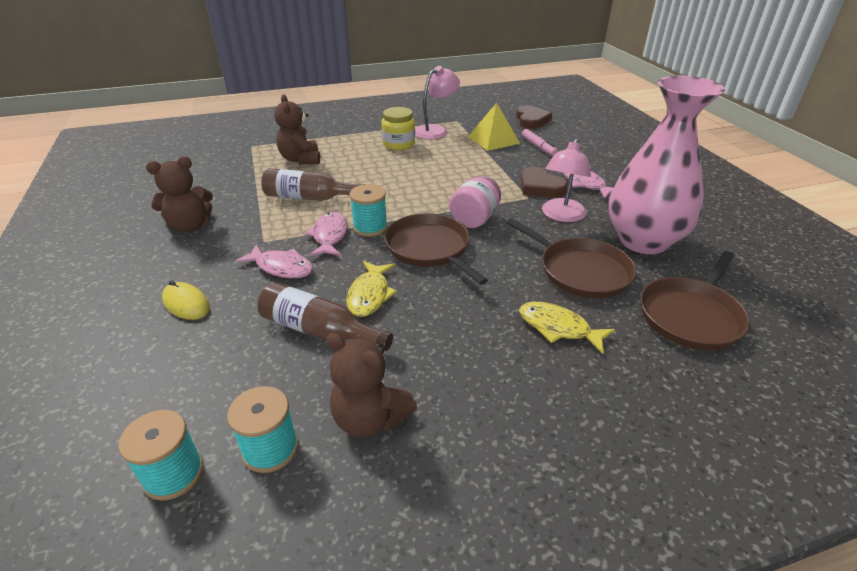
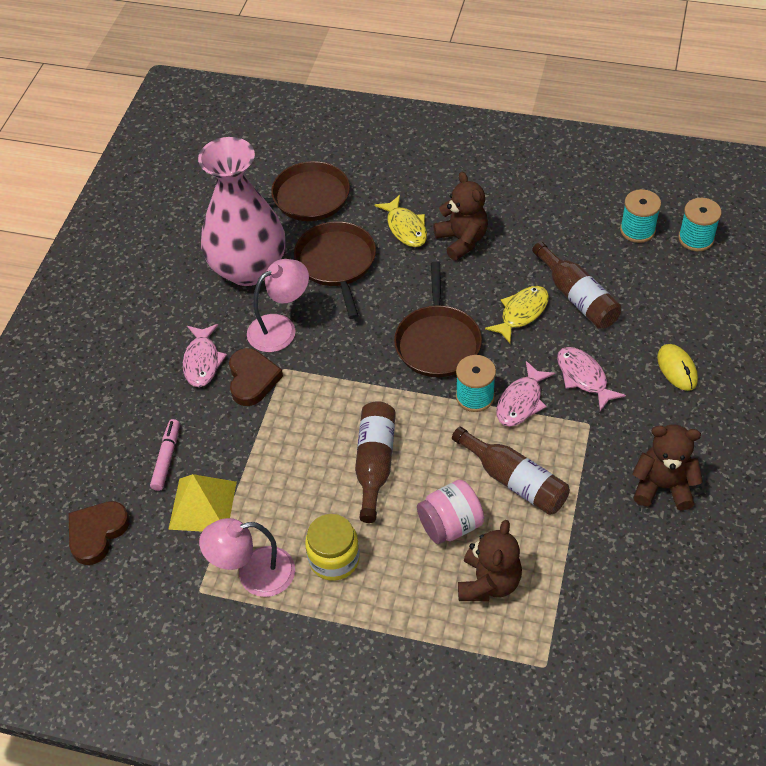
camera: 145 degrees left, 15 degrees up
(370, 418) = (572, 223): brown teddy bear -> brown teddy bear (462, 240)
(412, 178) = (375, 463): none -> brown bottle
(474, 219) = (365, 361): pink jar -> pink jar (450, 525)

